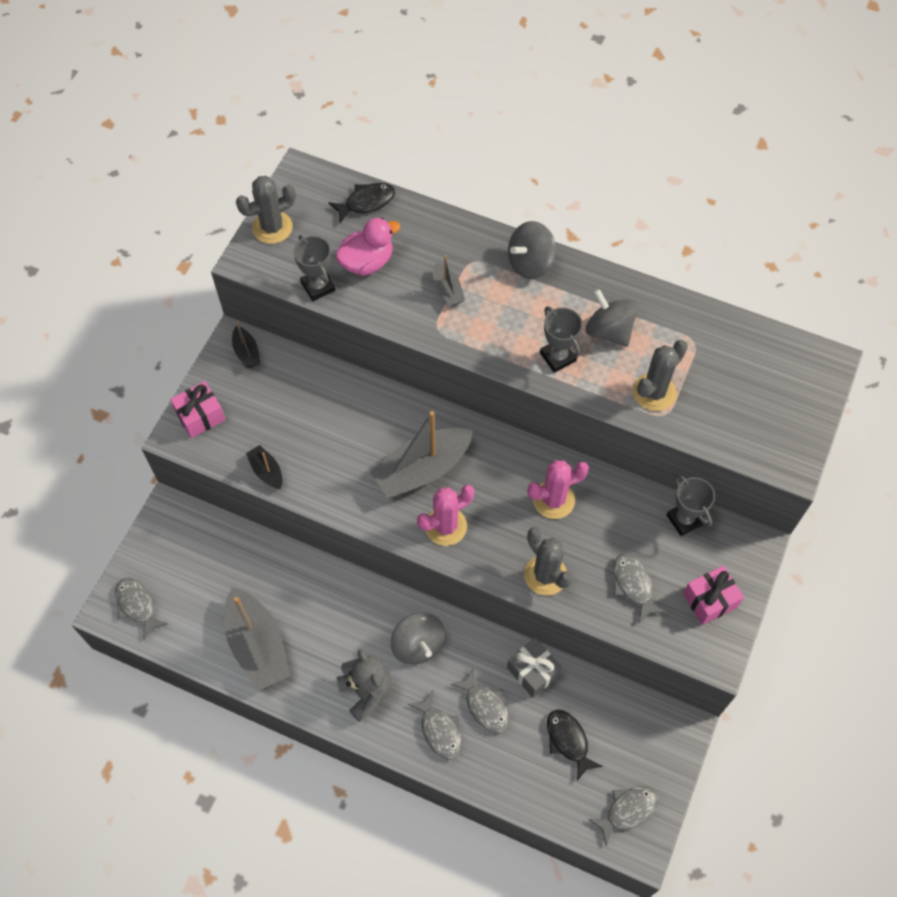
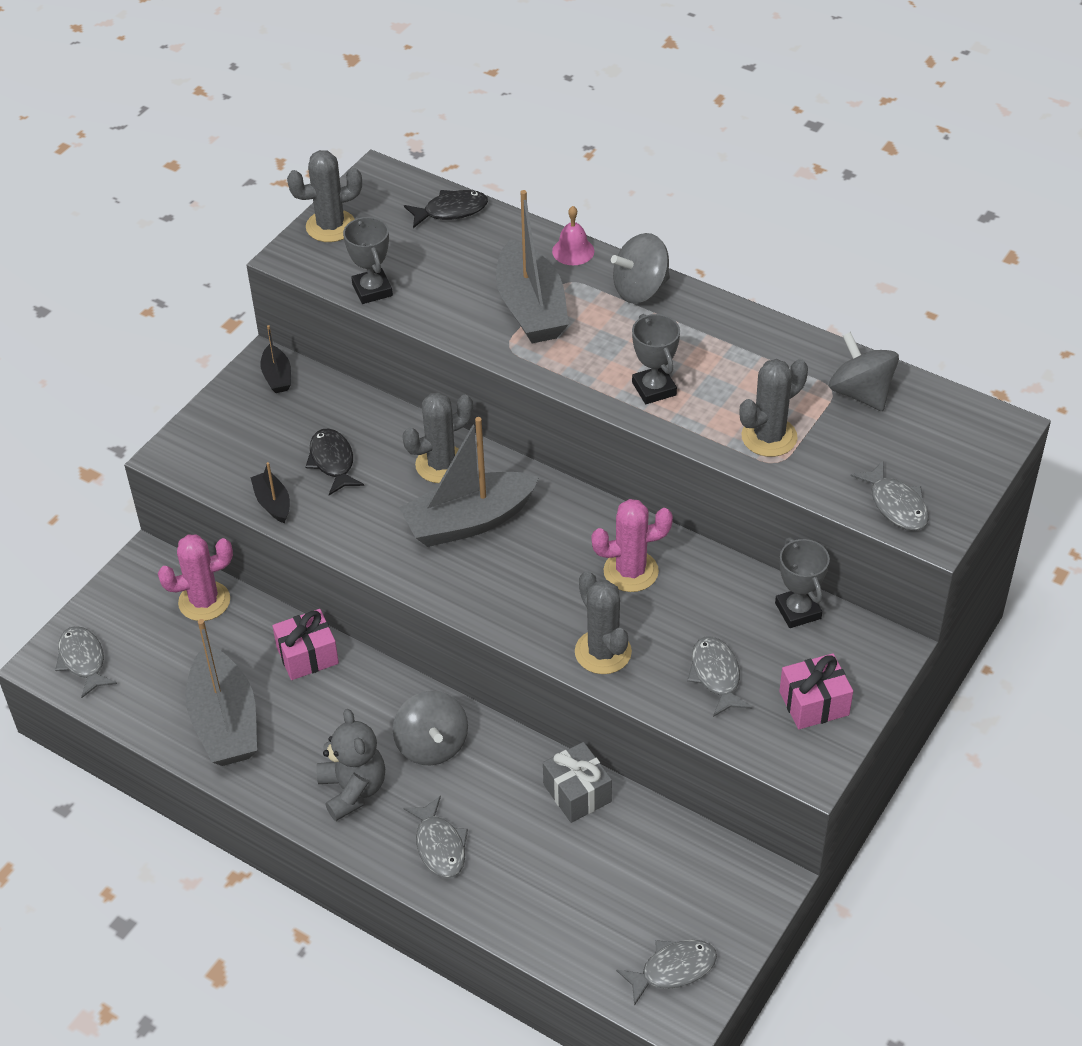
camera: 10 degrees right, 15 degrees down
(200, 416) = (205, 437): pink gift -> pink gift (307, 656)
(367, 262) = (438, 271): pink duck -> none
(391, 420) = (441, 464): none -> grey cactus
(445, 526) = (485, 585): pink cactus -> pink cactus (204, 601)
(448, 290) = (531, 308): grey boat -> grey boat, size x2.09
(470, 231) = (573, 251): none -> pink bell
(485, 706) = (505, 825): grey fish -> grey fish (896, 505)
(568, 741) = (608, 878): black fish -> black fish (332, 462)
(609, 331) = (725, 368): grey spinning top -> grey spinning top (861, 393)

